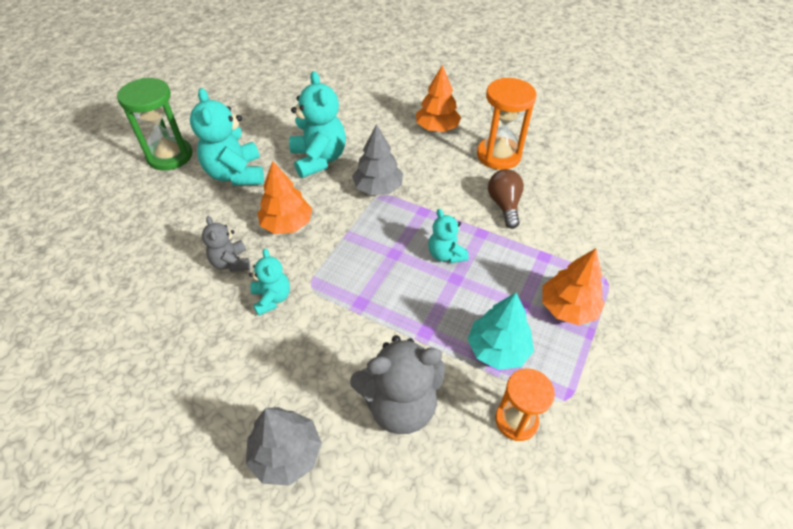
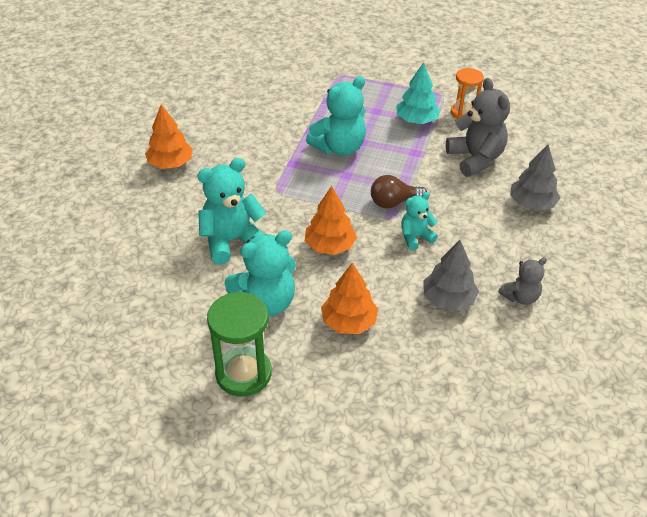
camera: 100 degrees left, 5 degrees down
(231, 262) = (387, 273): grey teddy bear -> grey teddy bear (520, 297)
(378, 188) = (268, 193): grey tree -> grey tree (448, 299)
(445, 254) = (339, 148): turquoise teddy bear -> turquoise teddy bear, size x1.76
(498, 155) = (210, 124): orange hourglass -> none
(504, 205) = (275, 120): brown light bulb -> brown light bulb (393, 202)
(567, 308) = (371, 92): orange tree -> orange tree (348, 322)

